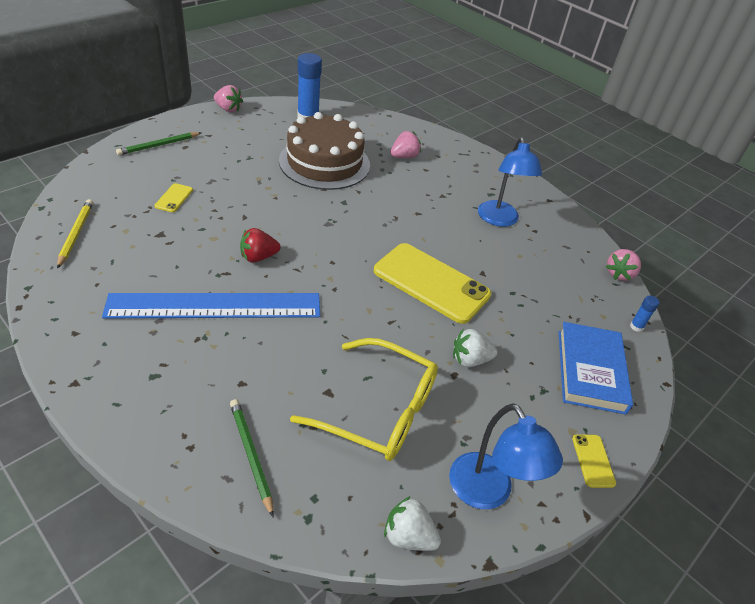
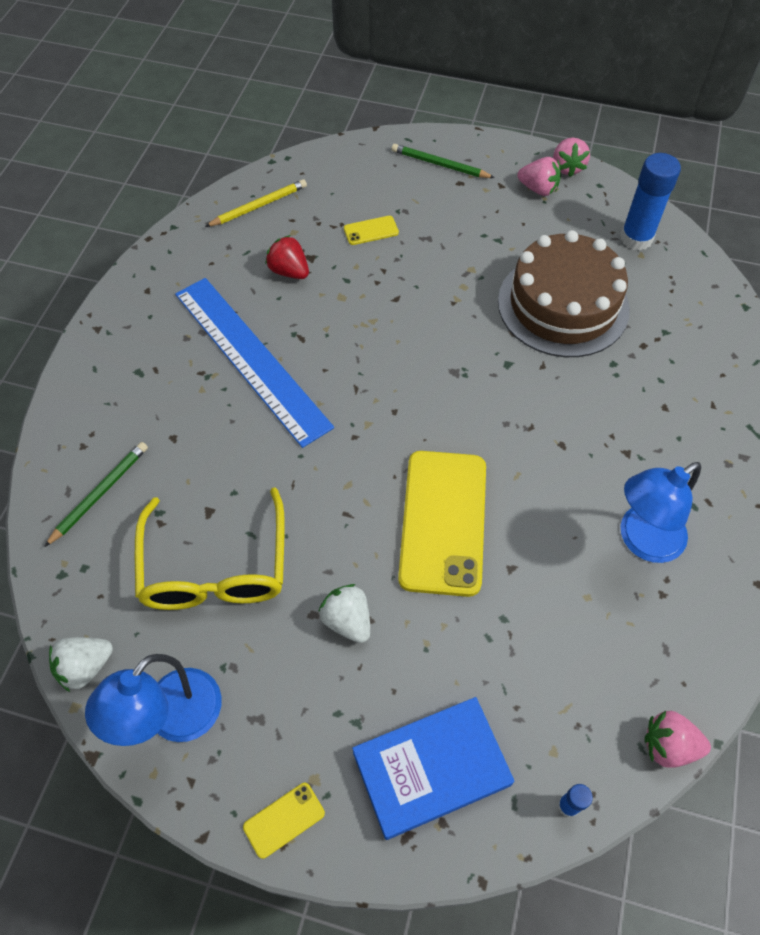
camera: 65 degrees right, 15 degrees up
(258, 257) = (345, 347): red strawberry -> red strawberry (289, 271)
(404, 157) = (667, 371): pink strawberry -> pink strawberry (538, 189)
(408, 536) = (85, 667): white strawberry -> white strawberry turned 120 degrees counterclockwise

